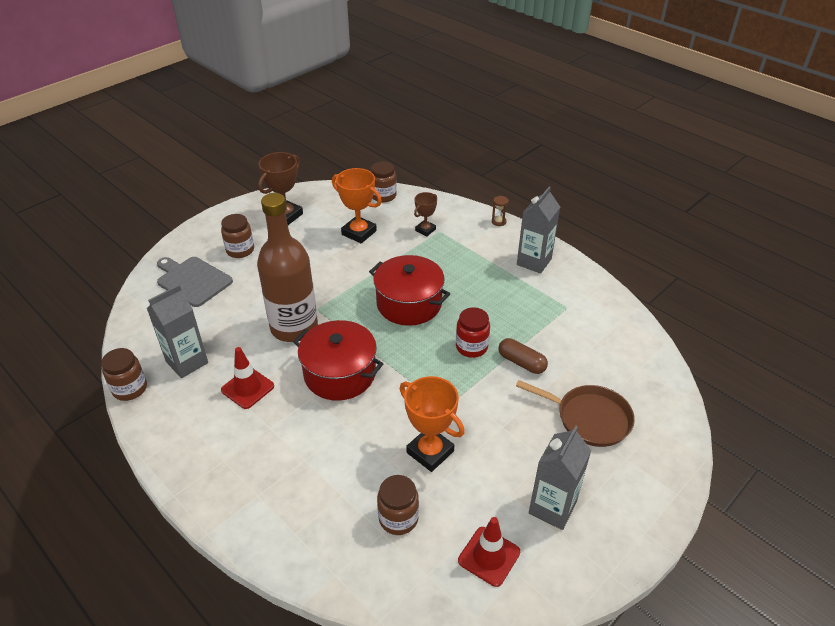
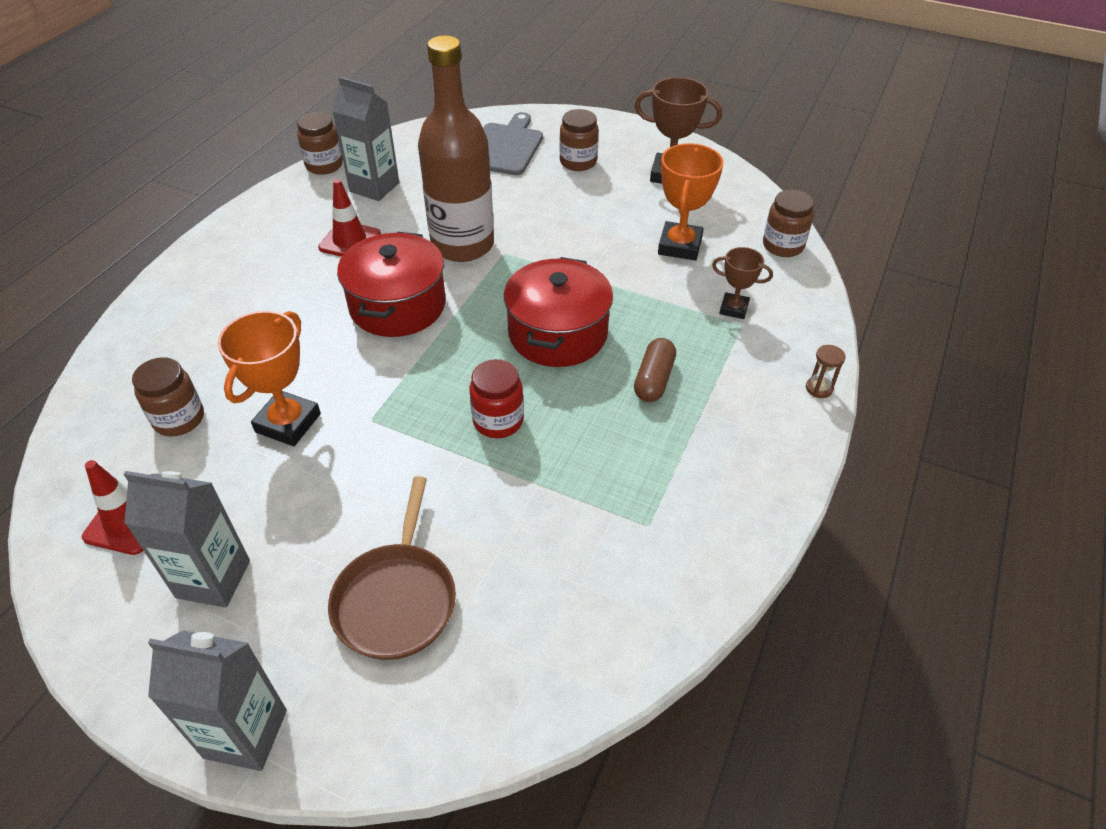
camera: 70 degrees right, 5 degrees up
(521, 362) = (488, 487): brown capsule -> brown capsule (654, 380)
(534, 262) = (741, 456): grey carton -> grey carton (245, 734)

